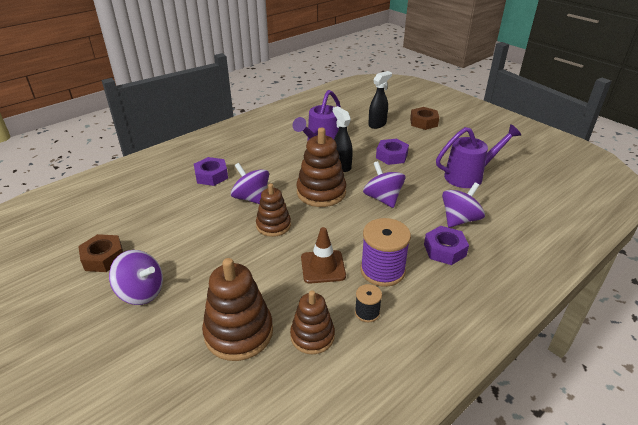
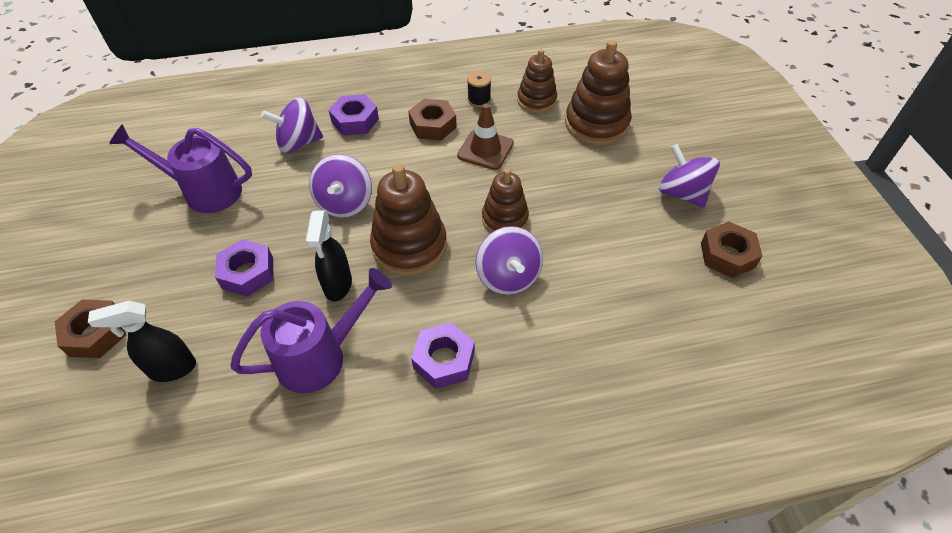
camera: 150 degrees left, 15 degrees up
(211, 176) = (547, 356): purple nut -> purple nut (444, 360)
(382, 270) = (433, 125): purple spool -> brown nut

